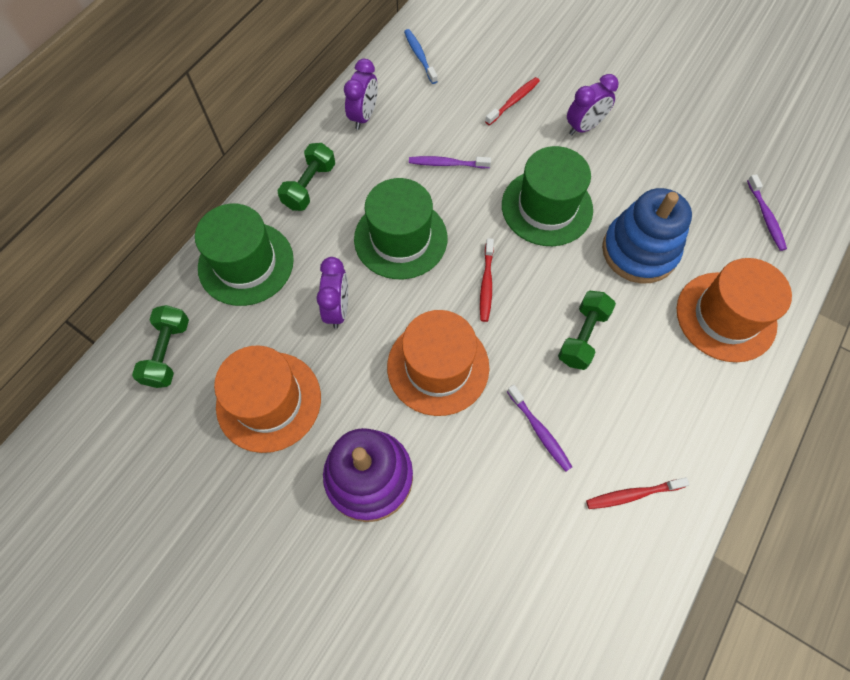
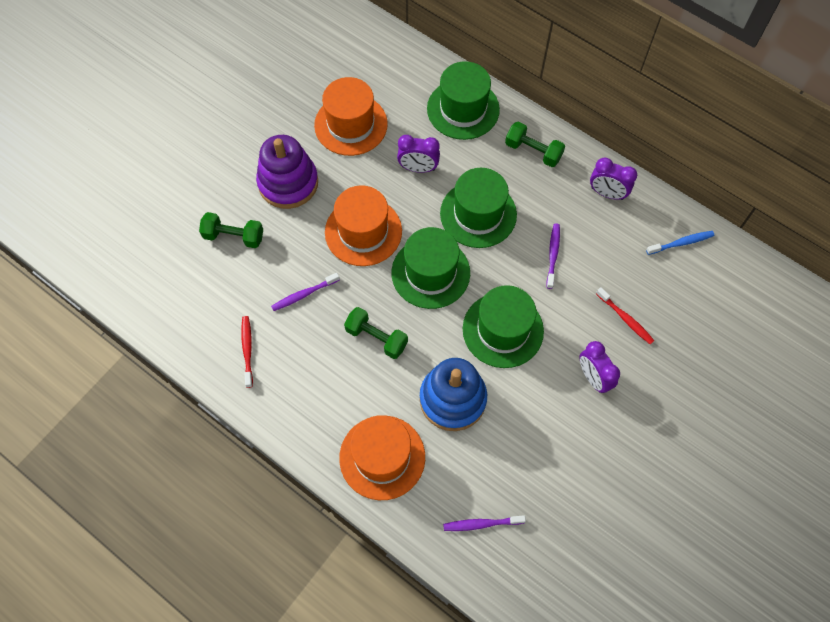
camera: 95 degrees right, 0 degrees up
(168, 353) = (394, 65): green dumbbell -> green dumbbell (234, 236)
(486, 284) = (430, 273): red toothbrush -> green hat

